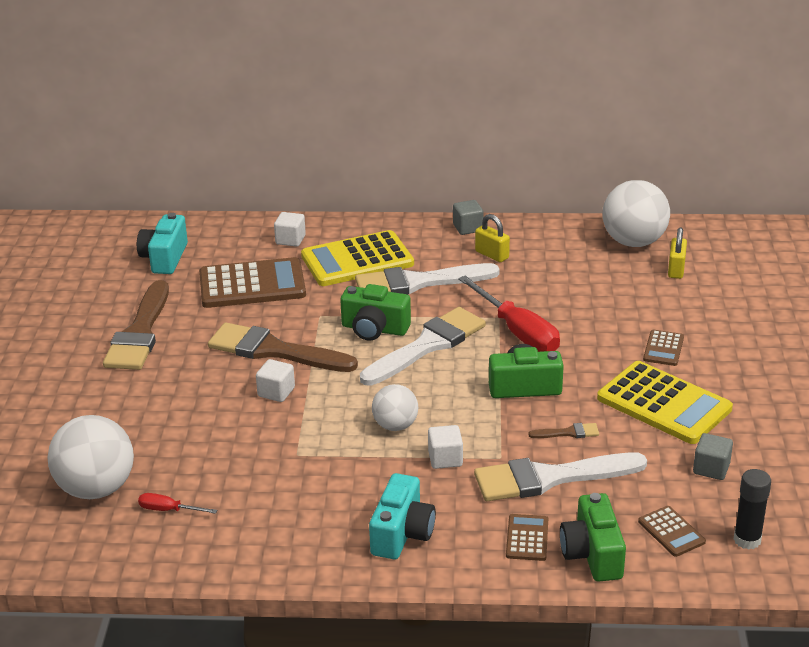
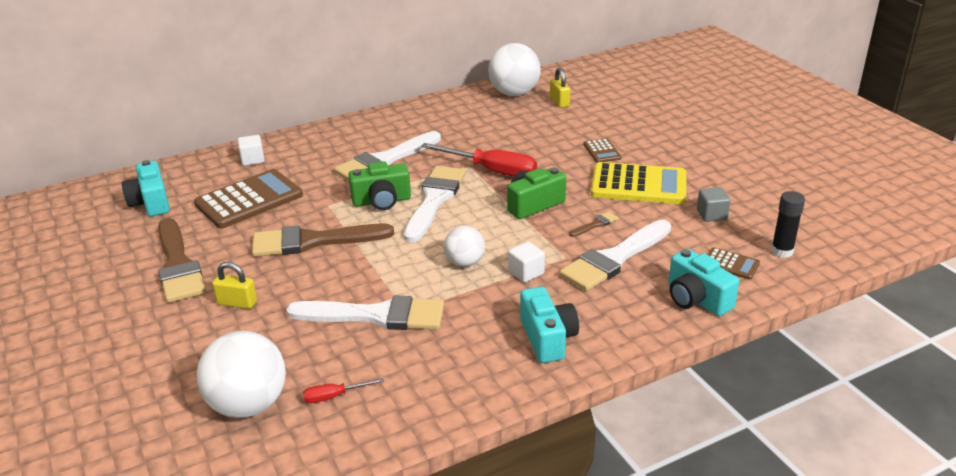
camera: 30 degrees left, 0 degrees up
(267, 448) = (376, 315): none -> white brush
(276, 392) = (344, 271): white cube -> none
(357, 260) = (322, 158): yellow calculator -> none
(468, 228) = (387, 115): grey cube -> none
(492, 255) = (423, 127): yellow padlock -> yellow padlock (237, 303)
(527, 538) = (641, 305): brown calculator -> none
(592, 554) = (696, 299): green camera -> turquoise camera

